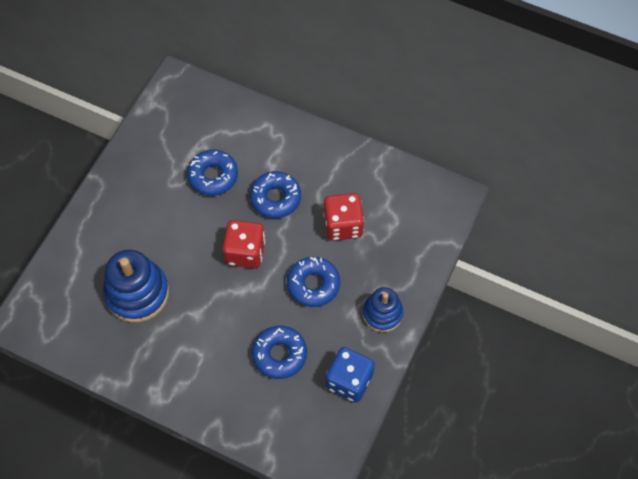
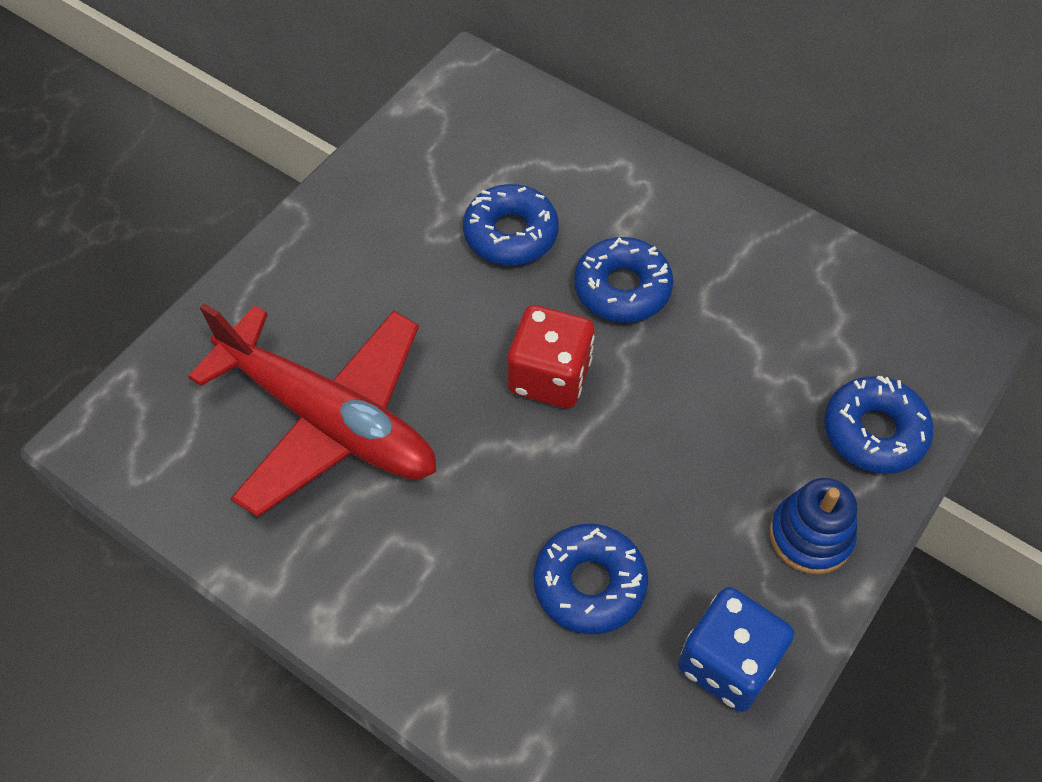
camera: 10 degrees right, 5 degrees down
(137, 293) = (329, 420): blue stacking toy -> red plane
(313, 284) = (675, 457): blue donut -> blue donut (874, 432)
(343, 225) = (746, 355): red dice -> none

